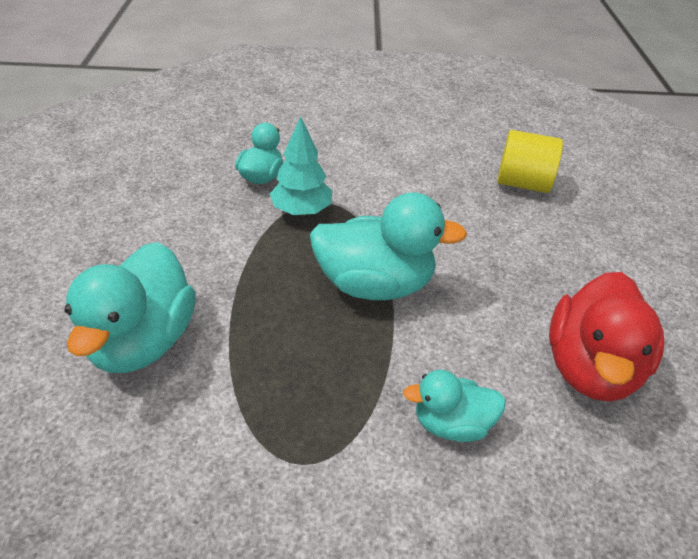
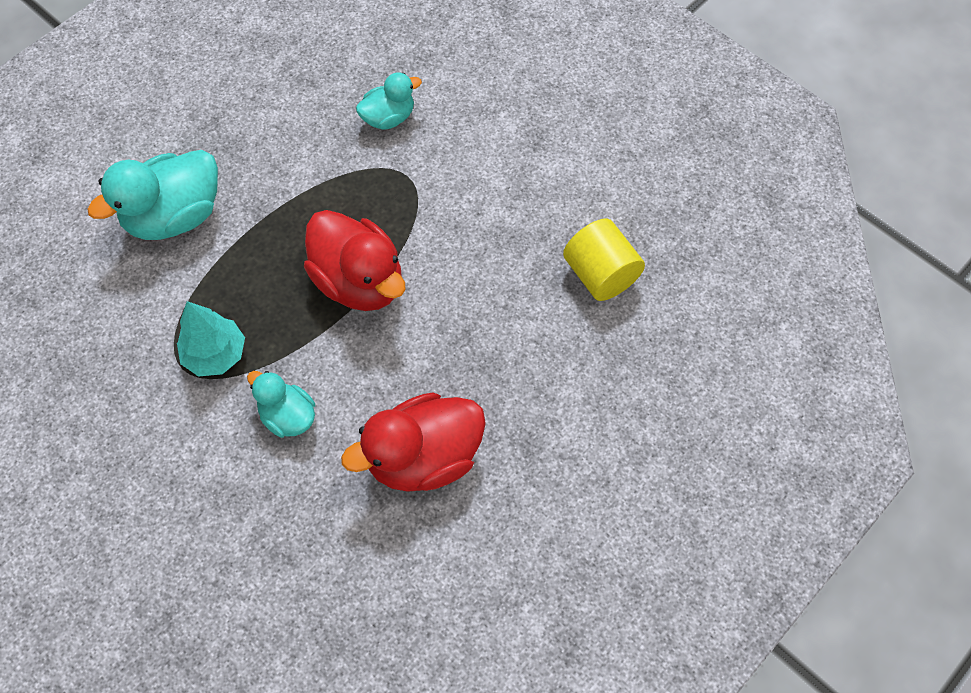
camera: 45 degrees right, 20 degrees up
(301, 211) = (382, 175): turquoise tree -> turquoise tree (215, 354)
(375, 284) = (359, 281): turquoise duck -> red duck

